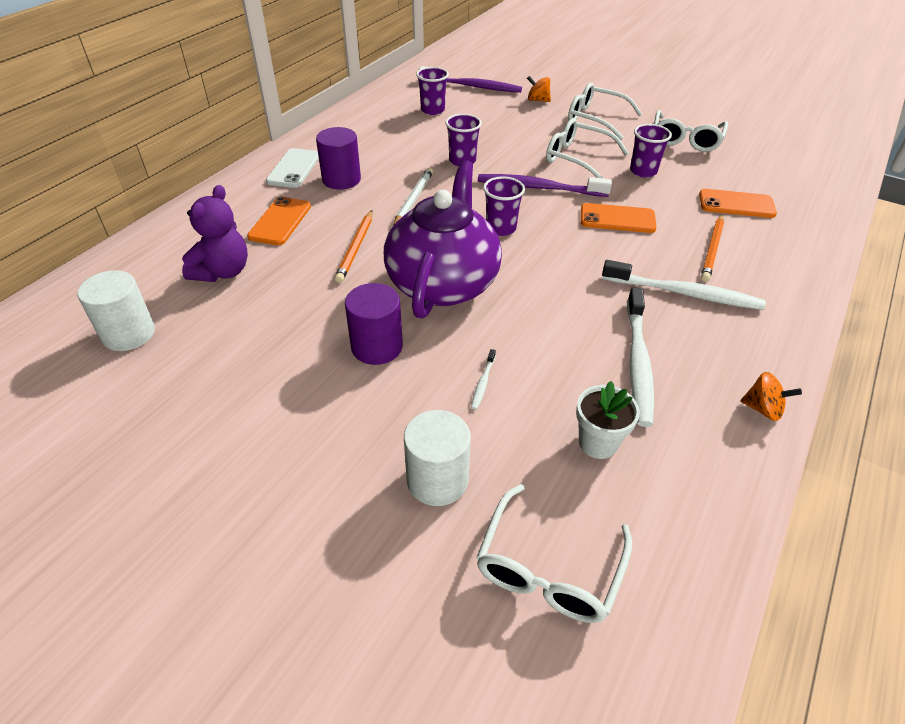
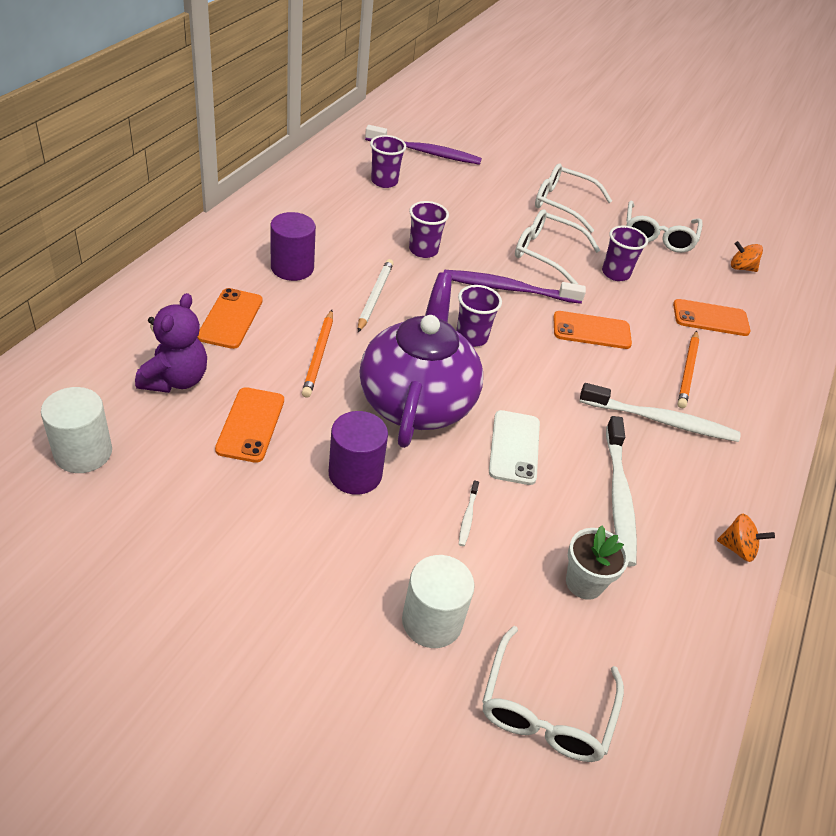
camera: 10 degrees left, 0 degrees up
(284, 307) = (250, 425): none -> orange phone
(294, 168) = (236, 251): white phone -> white phone (514, 447)
(537, 100) = (499, 175): orange spinning top -> orange spinning top (741, 268)

